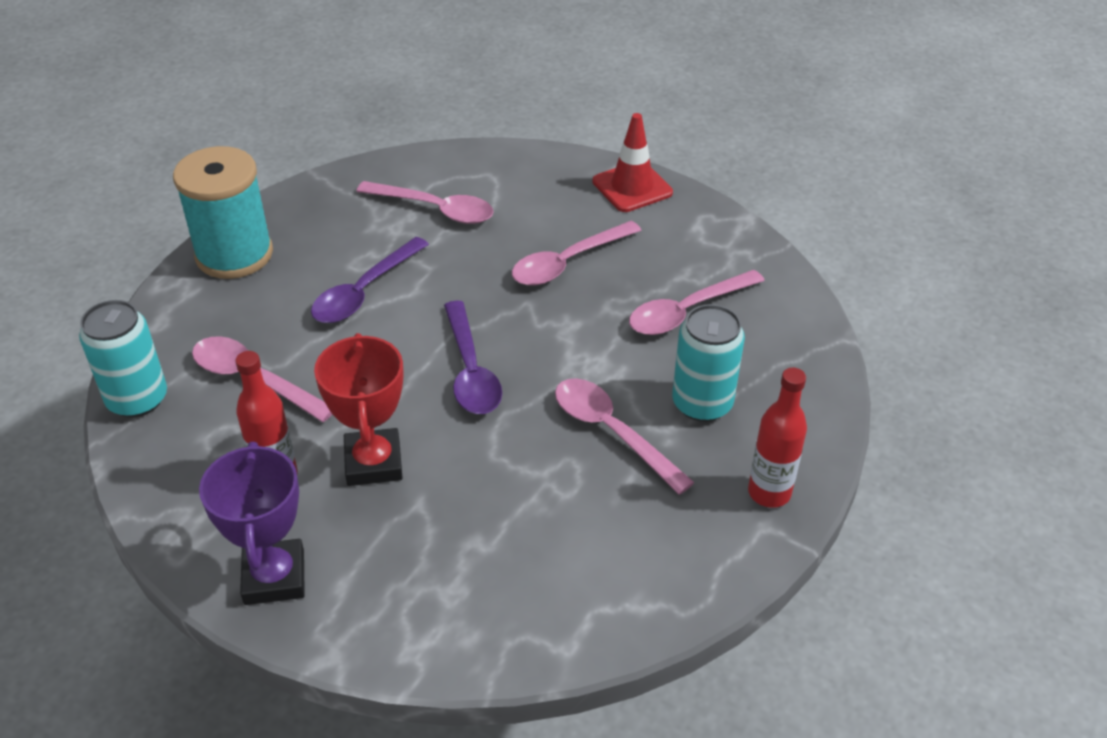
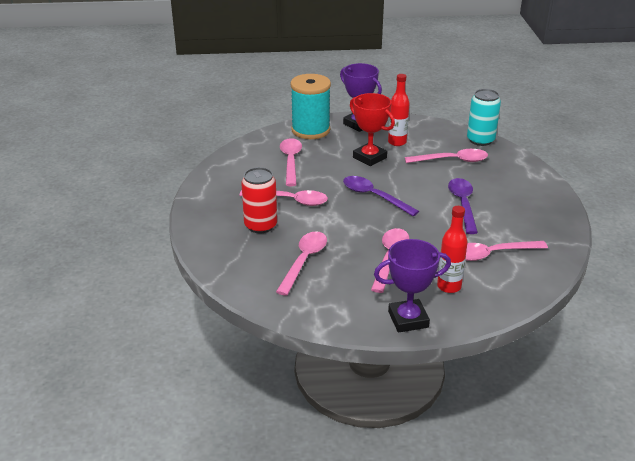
camera: 145 degrees right, 10 degrees down
(234, 254) = (542, 193): turquoise spool -> turquoise spool (310, 130)
(523, 534) = (290, 161): none -> pink spoon
(632, 187) = (408, 319): red traffic cone -> purple trophy
(702, 403) = (260, 225): turquoise can -> red can
(769, 493) = (206, 207): red bottle -> red bottle (449, 286)

